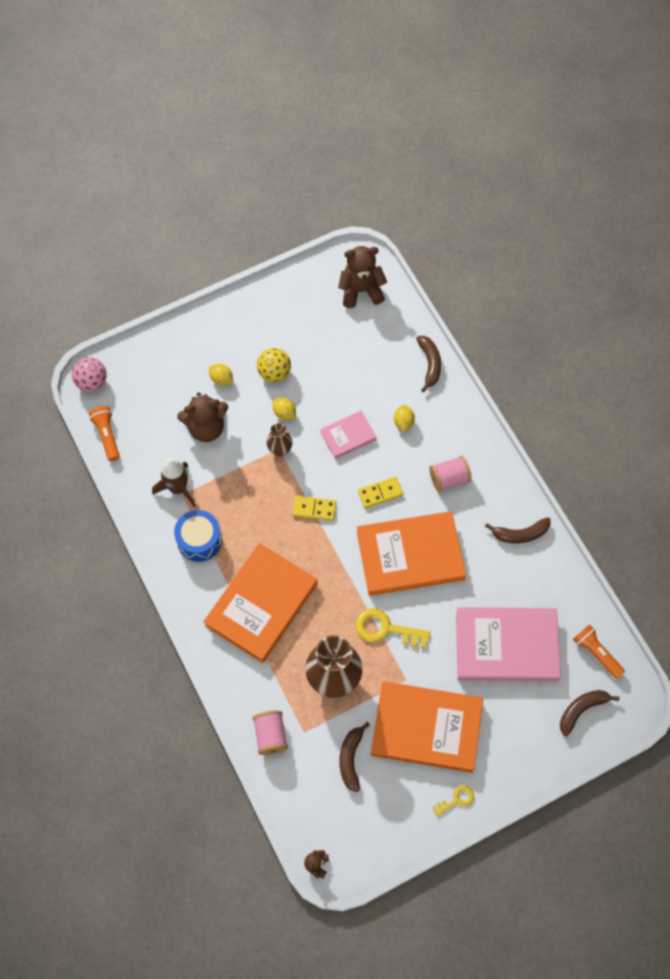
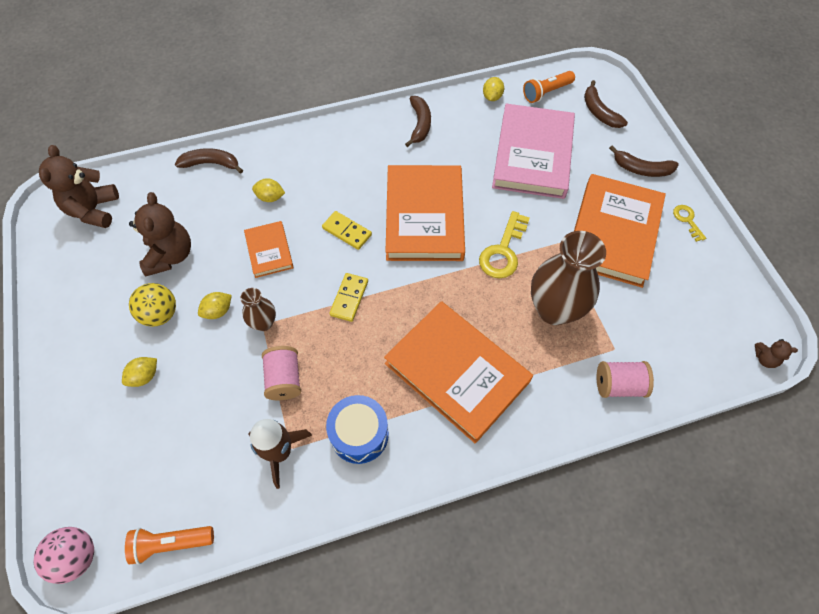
camera: 80 degrees left, 5 degrees down
(206, 427) = (206, 404): brown teddy bear -> brown teddy bear (170, 255)
(348, 436) = (269, 251): pink book -> orange book
(351, 758) = (645, 306): brown banana -> brown banana (641, 169)
(380, 493) = (347, 231): yellow domino -> yellow domino turned 45 degrees counterclockwise
(449, 479) = (346, 169): pink spool -> pink spool (284, 379)
(575, 598) = (492, 97): none -> yellow lemon

